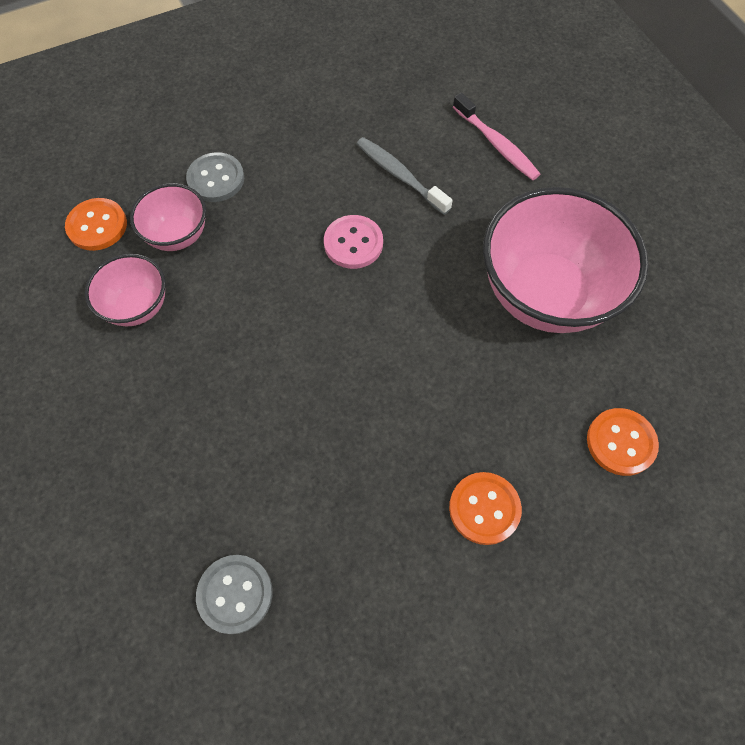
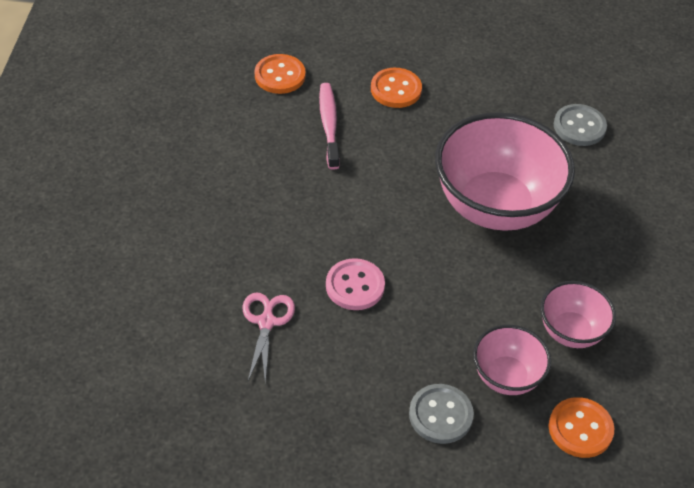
camera: 150 degrees left, 15 degrees down
(400, 175) = (266, 322): grey toothbrush -> pink scissors
(497, 144) = (154, 301): pink toothbrush -> pink toothbrush (329, 125)
(545, 294) = (239, 172): pink bowl -> pink bowl (495, 206)

